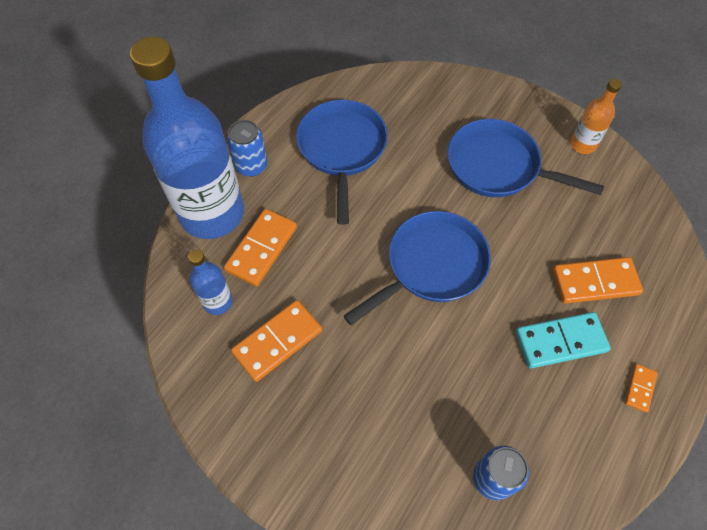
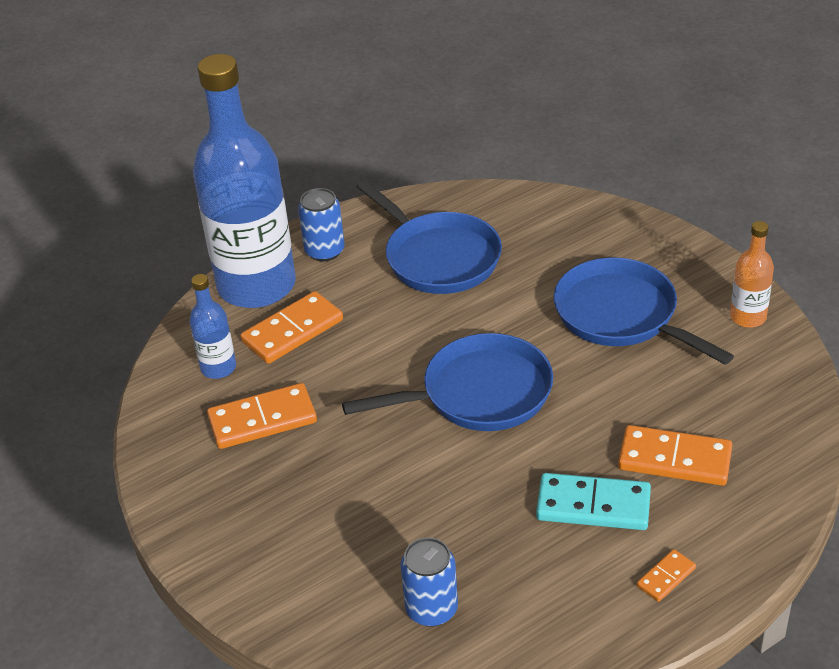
camera: 25 degrees right, 20 degrees down
(342, 149) = (438, 257): blue pan -> blue pan turned 120 degrees clockwise

